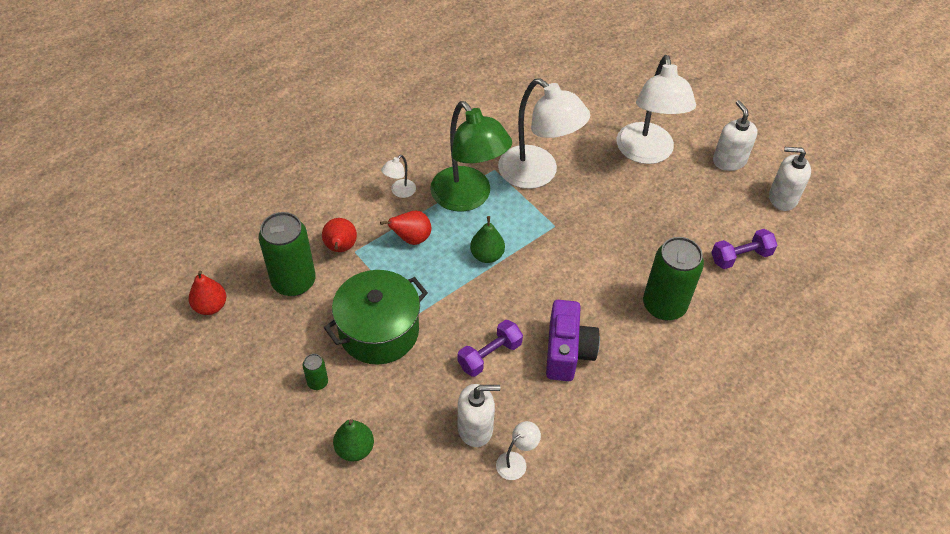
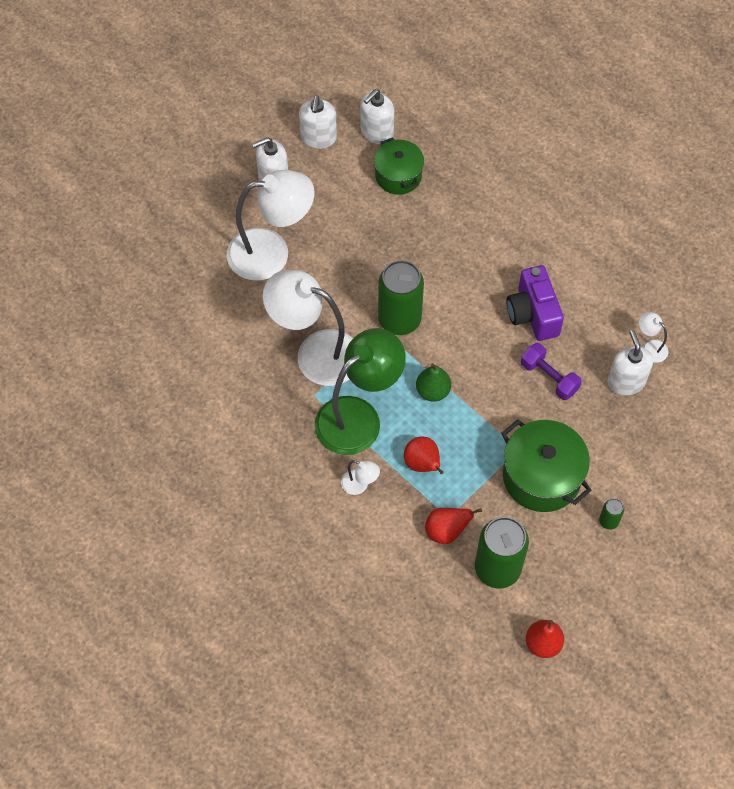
camera: 95 degrees left, 10 degrees up
(355, 449) = (668, 476): green pear -> none
(537, 174) = (315, 353): white lamp -> white lamp turned 105 degrees counterclockwise
(567, 352) = (533, 314): purple camera -> purple camera turned 105 degrees counterclockwise
(664, 305) = (466, 238): green can -> green can (399, 319)
(740, 257) = (398, 176): purple dumbbell -> green pot
(795, 245) = (376, 132): none -> white soap dispenser

